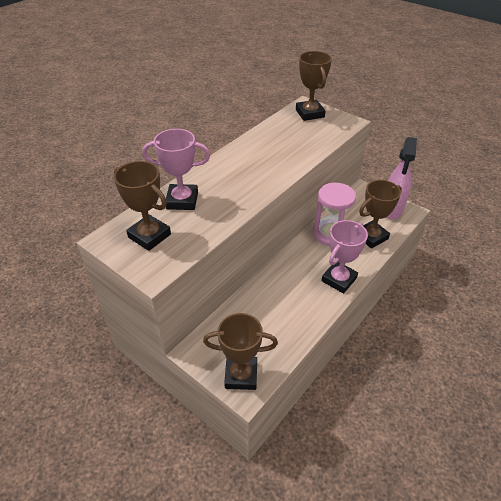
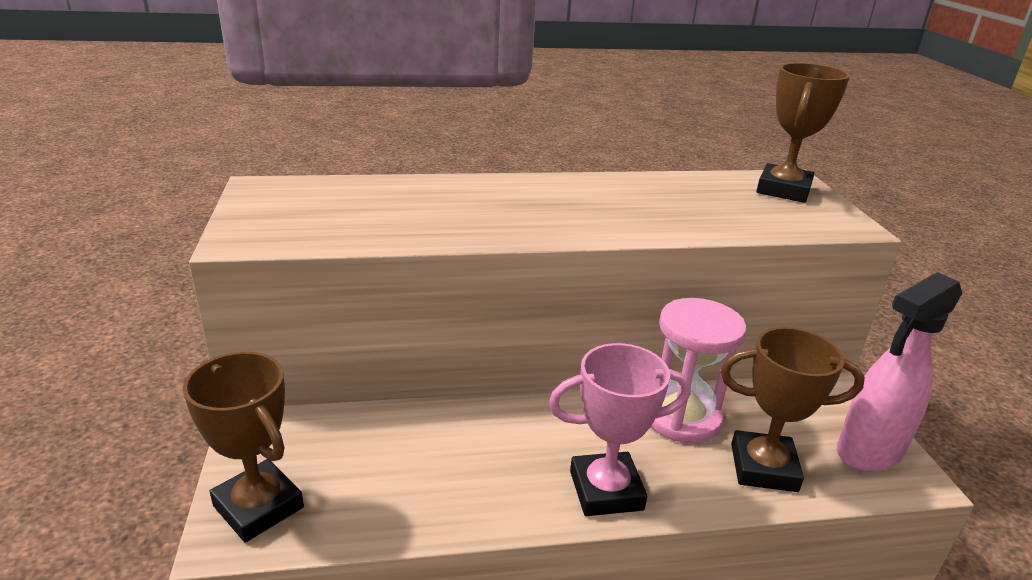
camera: 40 degrees right, 15 degrees down
(149, 236) = (308, 206): brown trophy -> none
(182, 200) = (413, 194): pink trophy -> none

